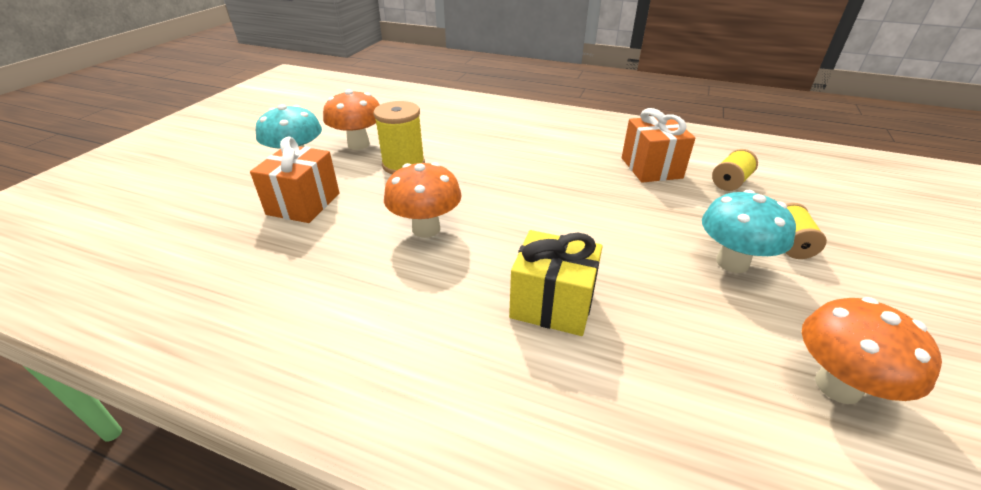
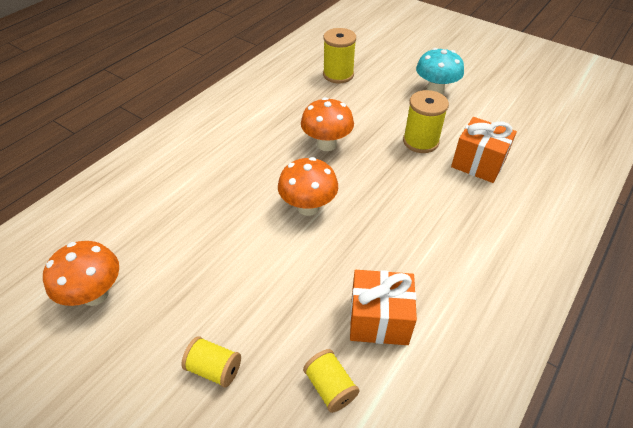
camera: 105 degrees right, 10 degrees up
(239, 244) = (338, 75): none -> yellow spool
(303, 204) = (375, 95): orange gift -> orange gift (478, 163)
(358, 144) = (461, 120): orange mushroom -> orange mushroom (308, 207)
(552, 304) = (228, 187): yellow gift -> none
(732, 262) = (215, 305): turquoise mushroom -> none

